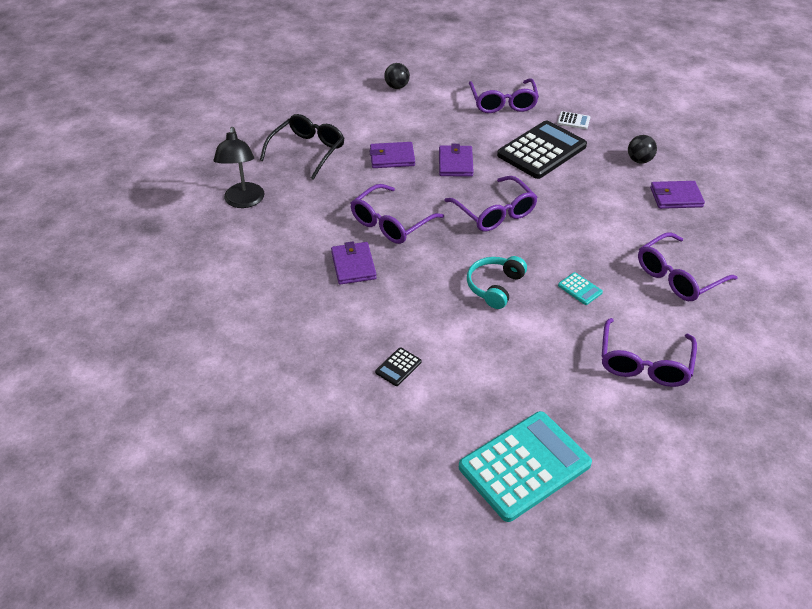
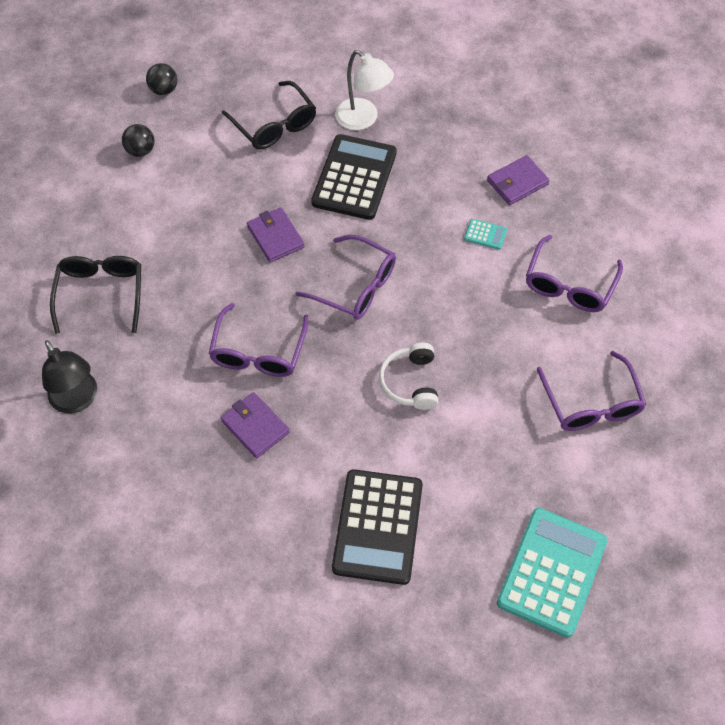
camera: 30 degrees left, 15 degrees up
(392, 157) = (202, 260): purple wallet -> none
(398, 367) = (377, 527): black calculator -> black calculator, size x2.49
(494, 286) = (410, 382): turquoise headphones -> white headphones
(503, 103) = (274, 125): purple glasses -> black glasses
(573, 121) = (363, 119): white calculator -> white lamp
(580, 289) = (490, 345): turquoise calculator -> turquoise calculator (485, 234)
(639, 160) = (458, 147): black ball -> black ball (164, 90)

